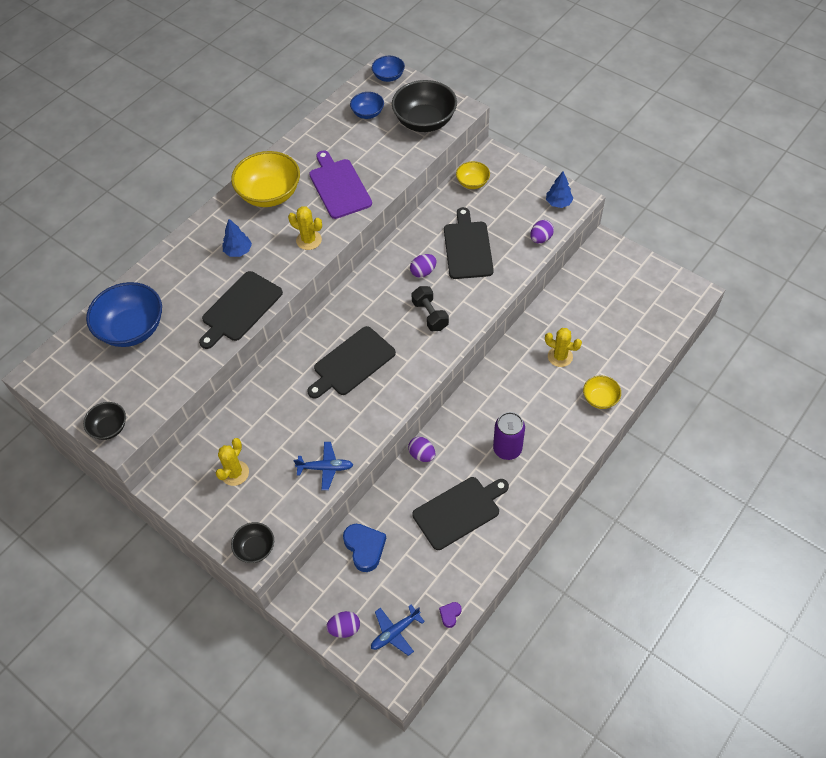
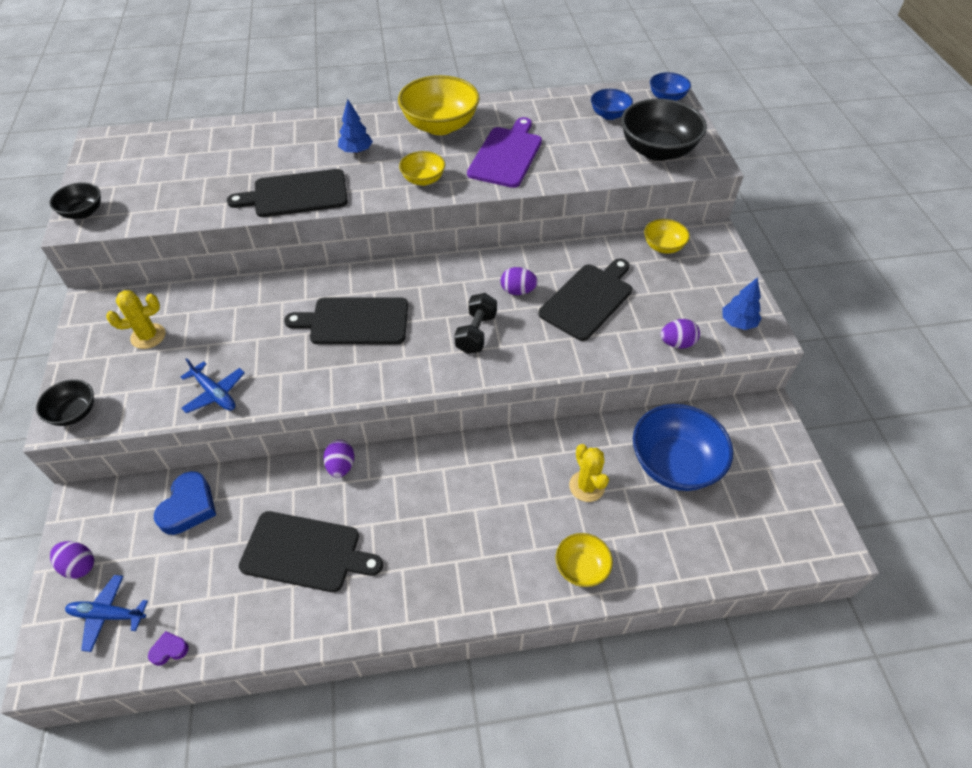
camera: 40 degrees right, 5 degrees down
(132, 329) = (203, 154): blue bowl -> blue bowl (674, 464)
(309, 240) = (423, 180): yellow cactus -> yellow bowl
(507, 449) = (424, 533): purple can -> none

